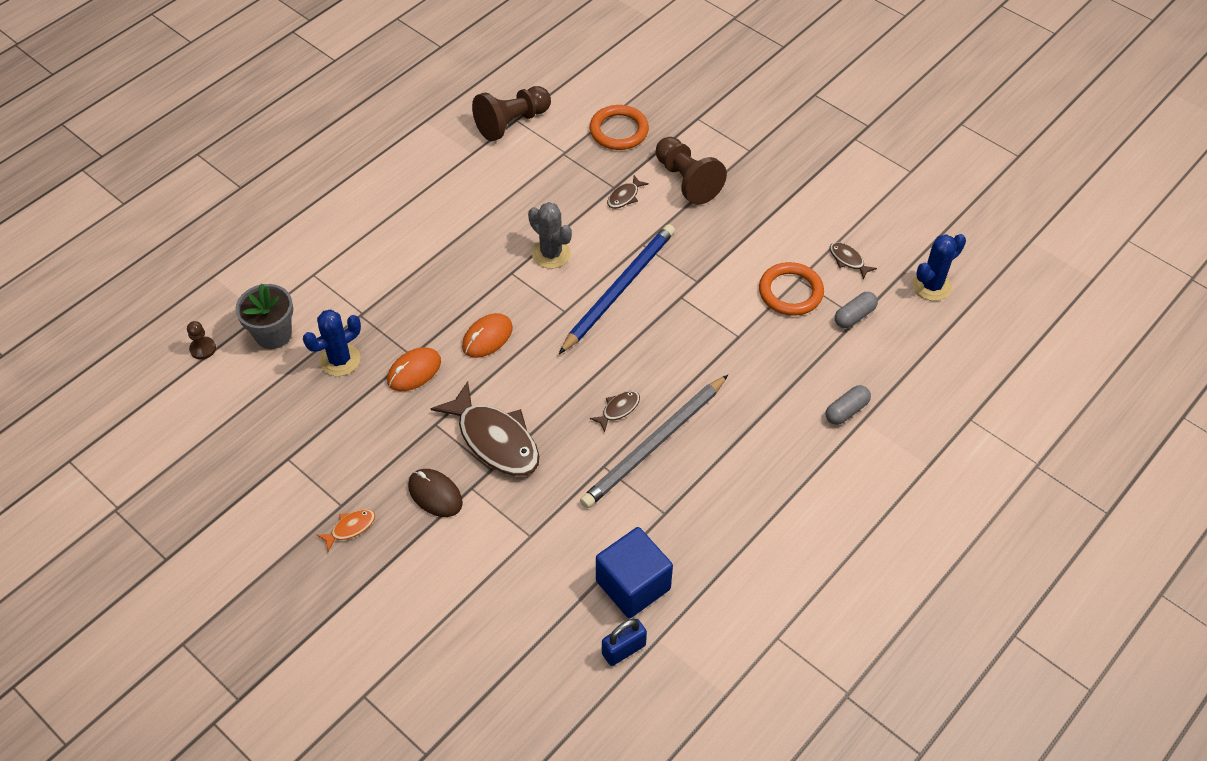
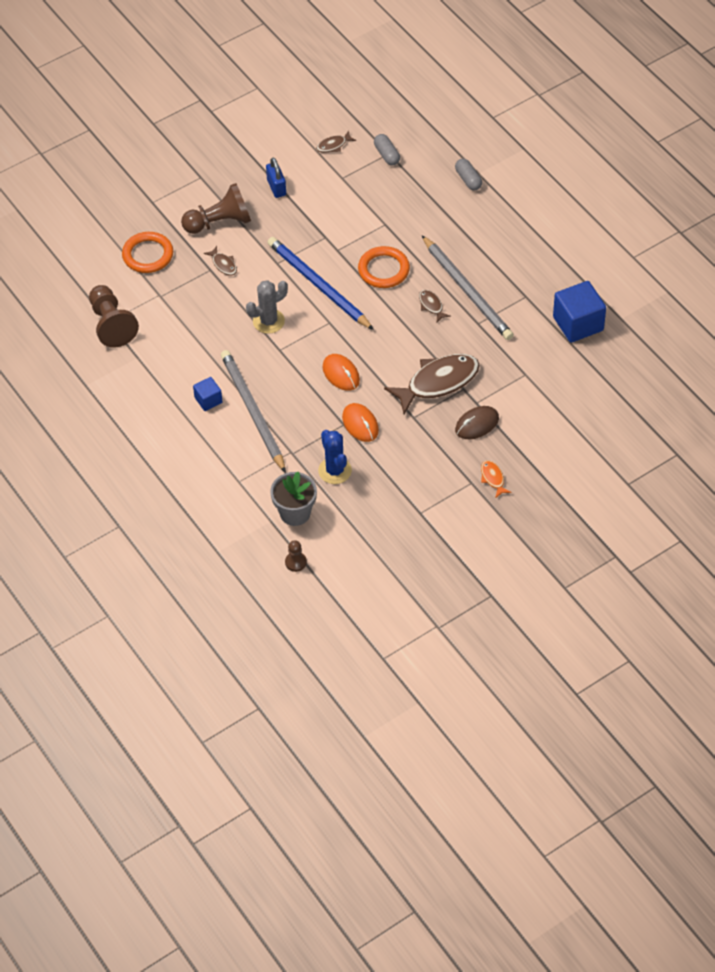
camera: 75 degrees left, 0 degrees up
(414, 266) = (253, 411): none -> grey pencil
(423, 224) = (208, 400): none -> blue cube
(623, 649) = (624, 337): blue padlock -> blue padlock (276, 187)
(790, 292) = (353, 185): orange ring -> orange ring (383, 270)
(931, 286) = (372, 105): blue cactus -> none

